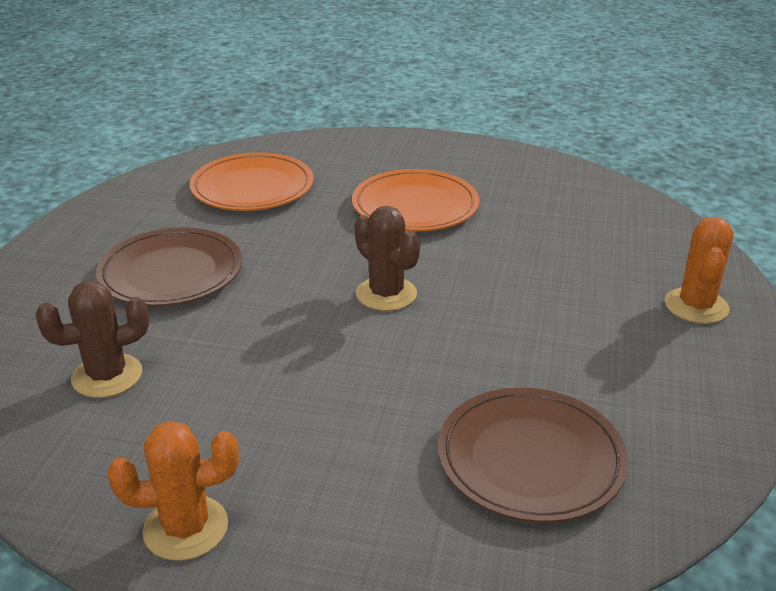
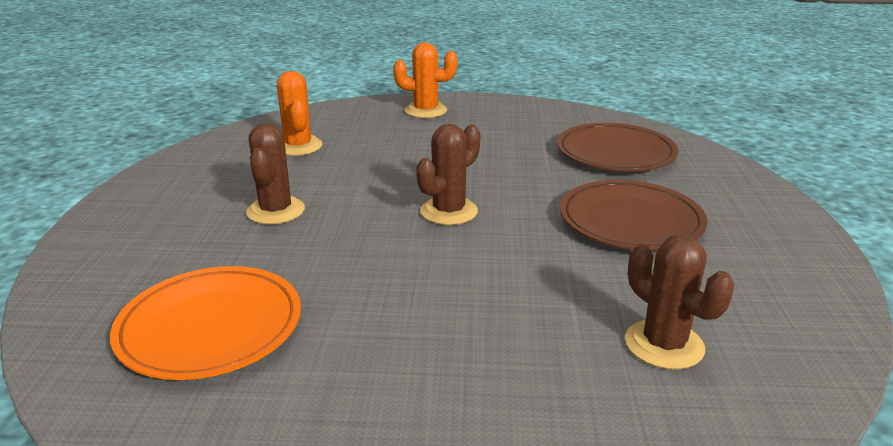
camera: 100 degrees left, 5 degrees down
(171, 273) = (451, 349): brown plate -> brown plate (630, 221)
(186, 528) = (788, 257): orange cactus -> orange cactus (298, 146)
(415, 206) = (276, 211): orange plate -> brown cactus

